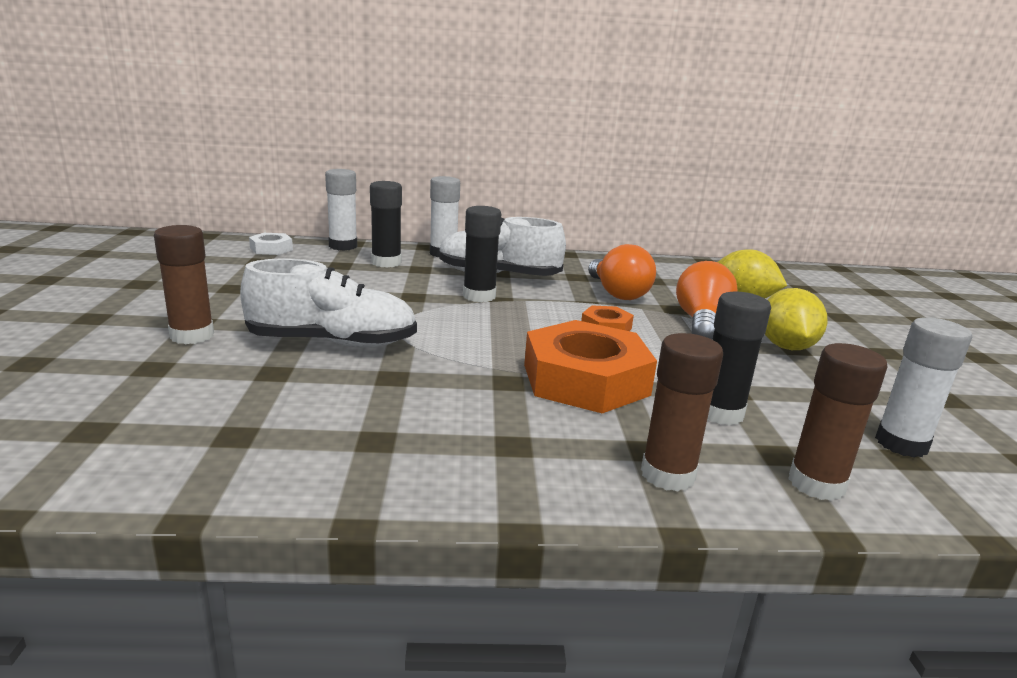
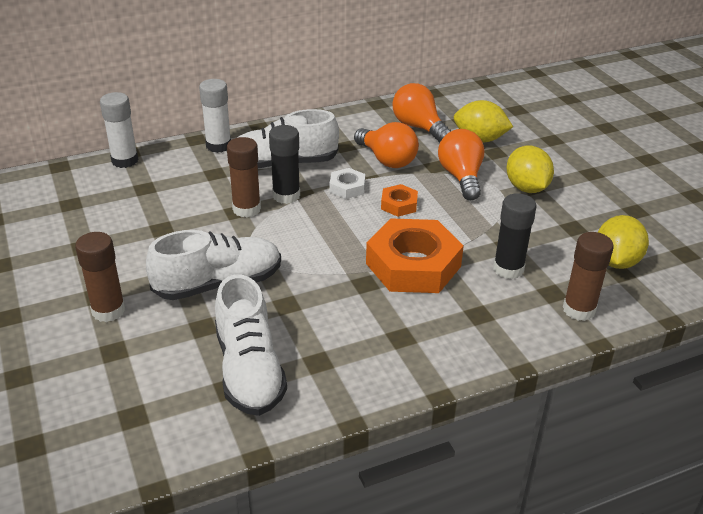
camera: 20 degrees left, 15 degrees up
(271, 249) = (65, 184): white nut -> white nut (347, 187)
(280, 424) = (249, 370): none -> white shoe
(386, 262) = (181, 173): black glue stick -> none
(667, 475) = (498, 330): brown glue stick -> brown glue stick (246, 209)
(672, 279) = (418, 127): none -> orange light bulb
(901, 444) = (616, 261): white glue stick -> yellow lemon

